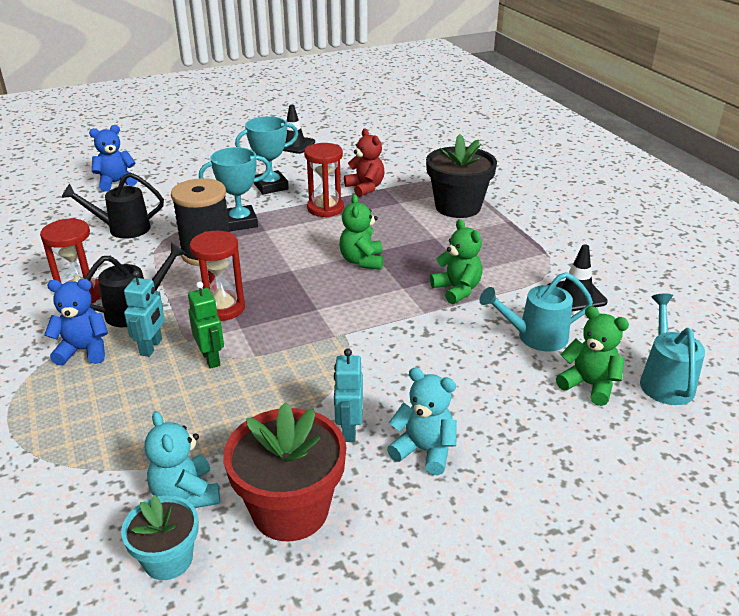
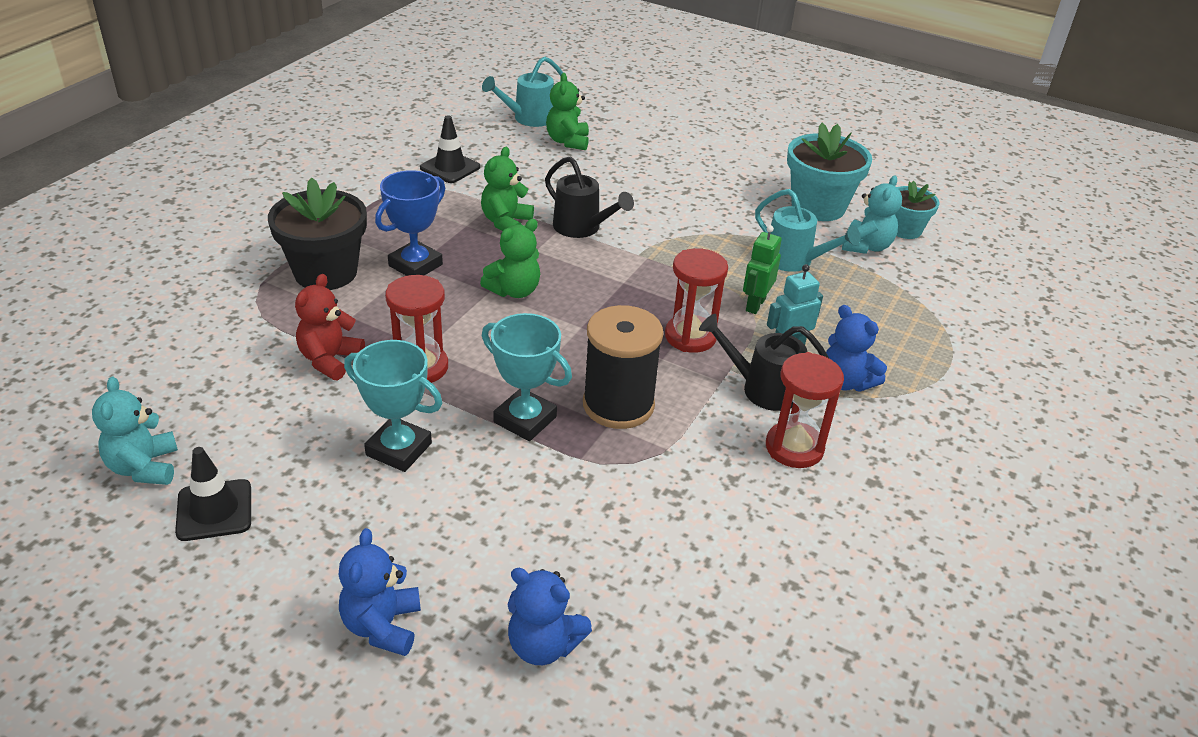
camera: 130 degrees left, 5 degrees up
(122, 229) = (652, 520): black watering can -> black watering can (582, 228)
(181, 159) = (382, 626): none -> blue teddy bear
(290, 510) = (818, 206): red flower pot -> turquoise flower pot
(349, 430) = (733, 212): turquoise robot -> none
(424, 451) = (710, 180): turquoise teddy bear -> turquoise teddy bear (144, 467)
(434, 237) = (415, 265): none -> blue trophy
(534, 337) = (534, 172): turquoise watering can -> turquoise watering can (794, 261)

